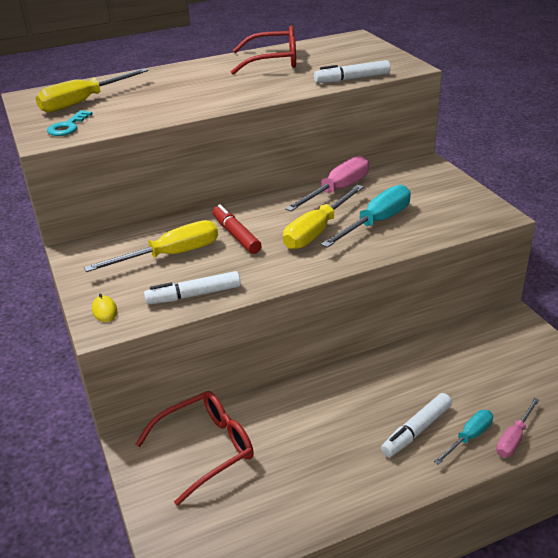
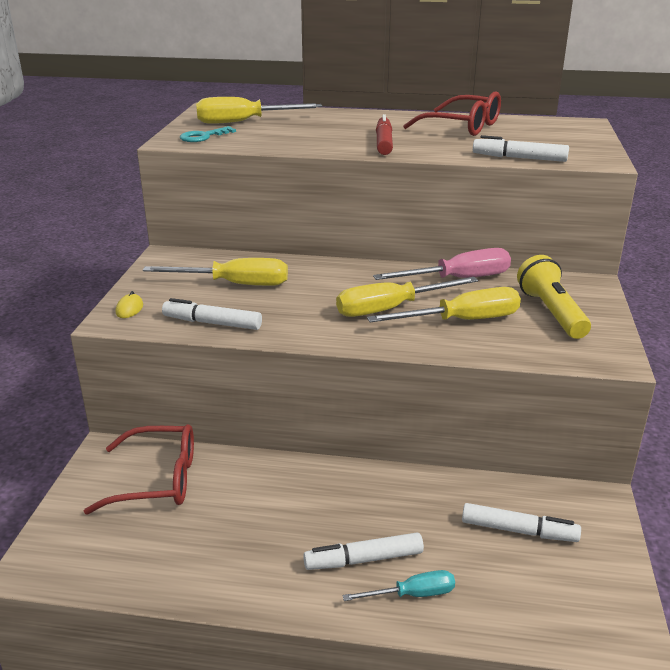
camera: 30 degrees right, 5 degrees down
(236, 235) = (311, 287): red marker -> red marker (384, 143)
(376, 222) = (462, 321): turquoise screwdriver -> yellow screwdriver
(426, 194) = (551, 312): none -> yellow flashlight
(489, 362) = (518, 531): none -> white marker
(514, 438) = (462, 621): pink screwdriver -> none

